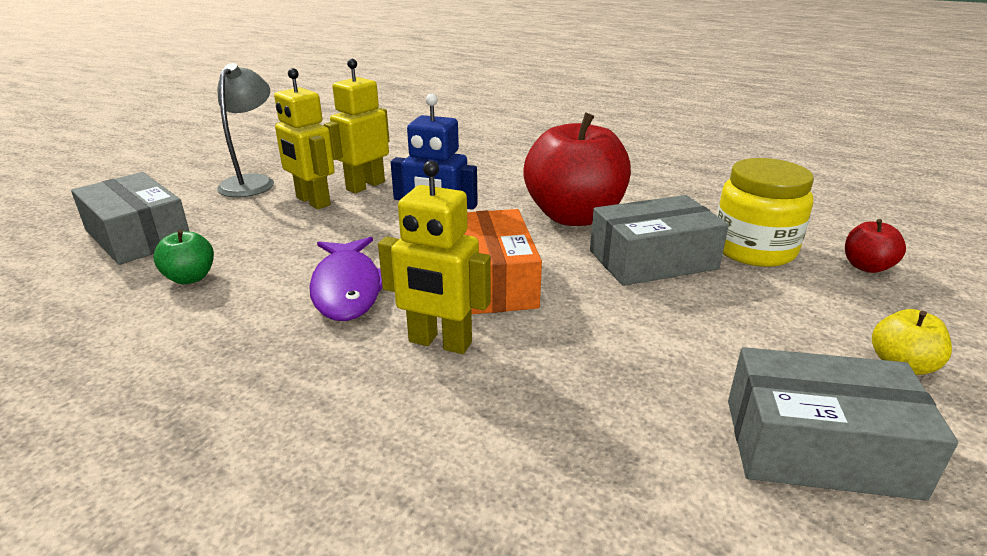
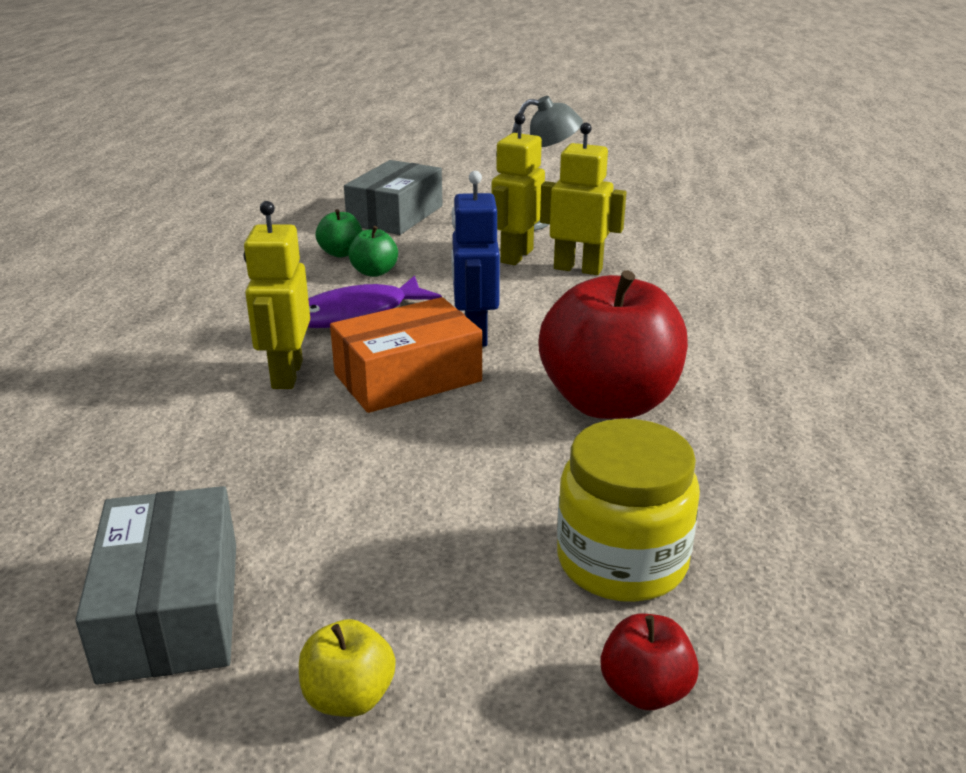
camera: 70 degrees right, 0 degrees up
(262, 267) = (374, 272): none -> green apple
(652, 260) = (525, 474): grey box -> none

